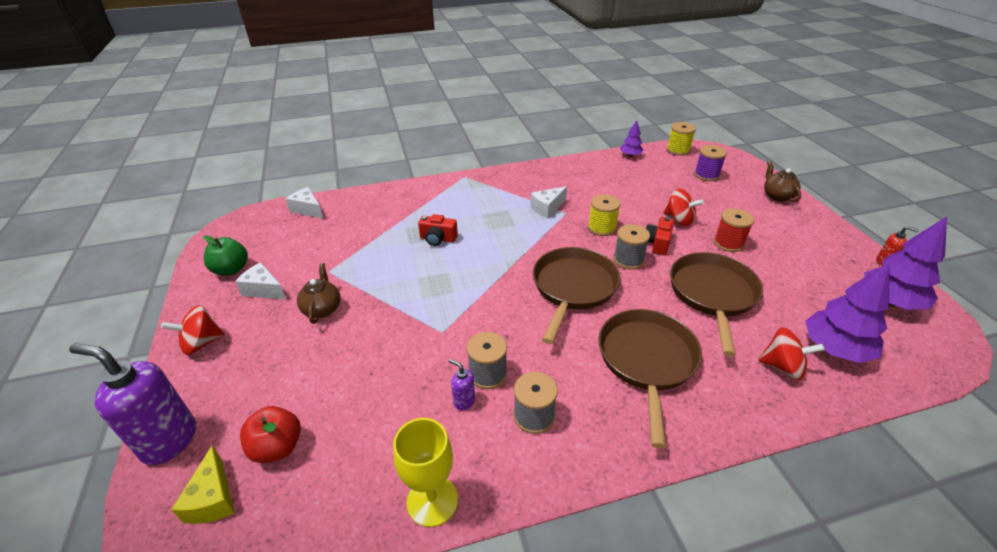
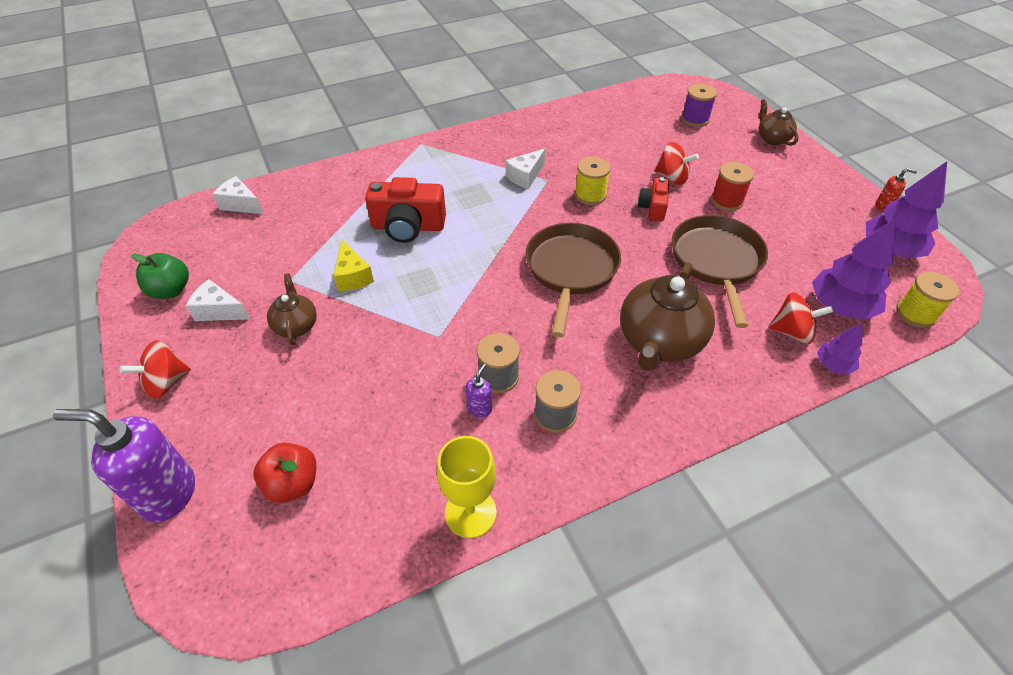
camera: 10 degrees left, 10 degrees up
(213, 499) = (240, 545): yellow cheese -> yellow cheese (352, 276)
(438, 239) = (408, 227): red camera -> red camera, size x1.73
(464, 401) = (480, 409): purple soap dispenser -> purple soap dispenser turned 90 degrees clockwise
(628, 260) = (624, 231): grey spool -> none
(630, 155) = (608, 100): purple tree -> purple tree (833, 365)
(647, 361) = (659, 342): brown pan -> brown teapot
(678, 150) = (660, 89): yellow spool -> yellow spool (915, 313)

